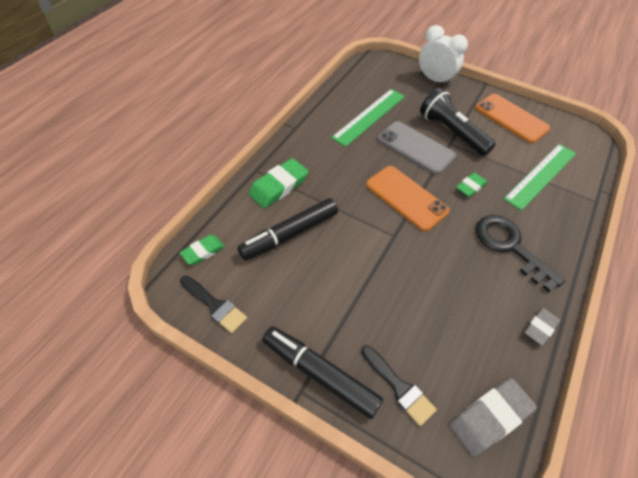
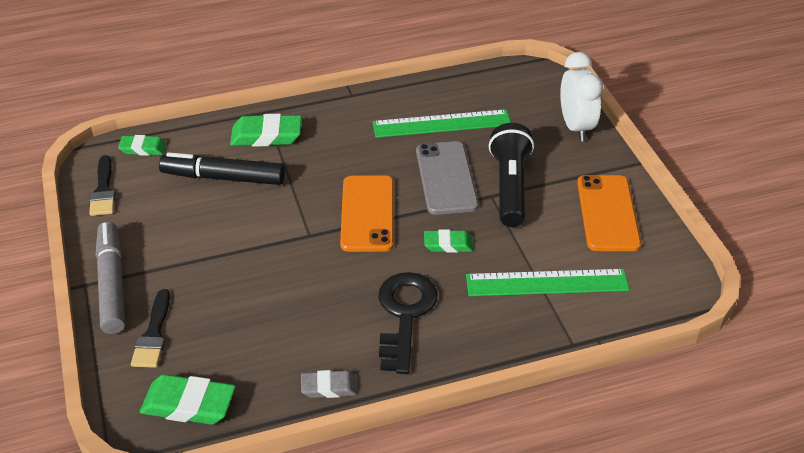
camera: 45 degrees right, 10 degrees down
(320, 374) = (112, 284): black marker -> grey marker
(489, 417) = (189, 404): grey eraser -> green eraser

